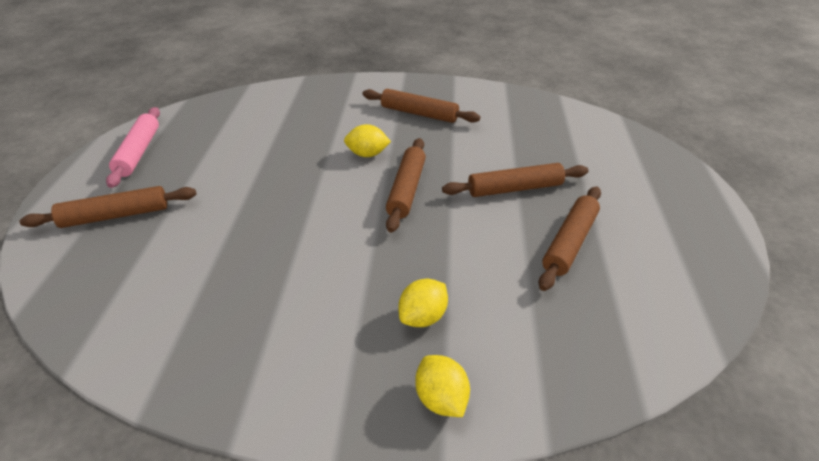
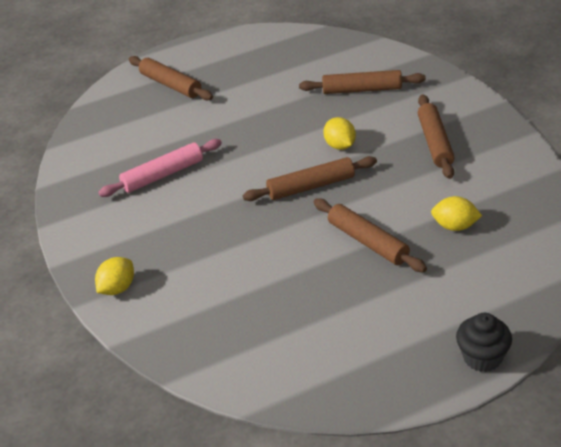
camera: 65 degrees right, 0 degrees up
(139, 152) = (240, 50): pink rolling pin -> pink rolling pin (163, 175)
(423, 317) = (179, 253): yellow lemon -> yellow lemon (455, 226)
(570, 243) = (318, 297): brown rolling pin -> brown rolling pin (362, 90)
(696, 188) = (482, 357): none -> black cupcake

